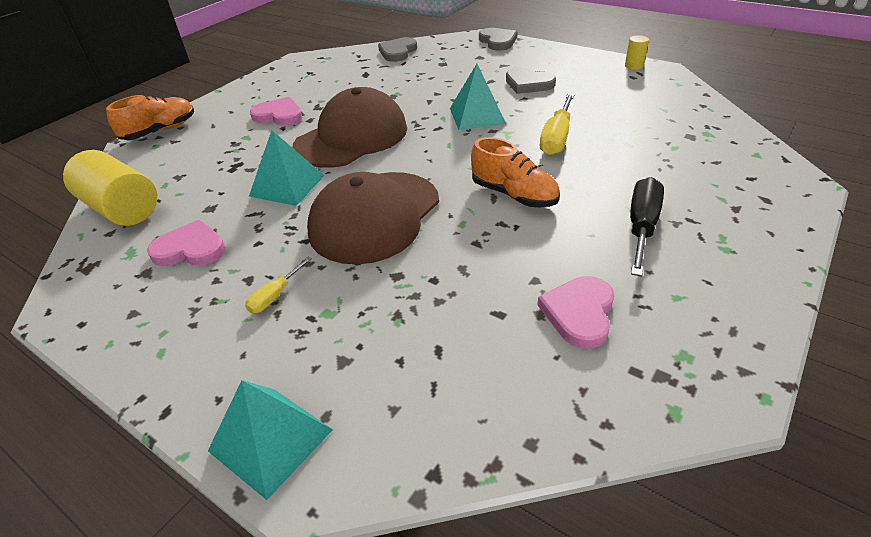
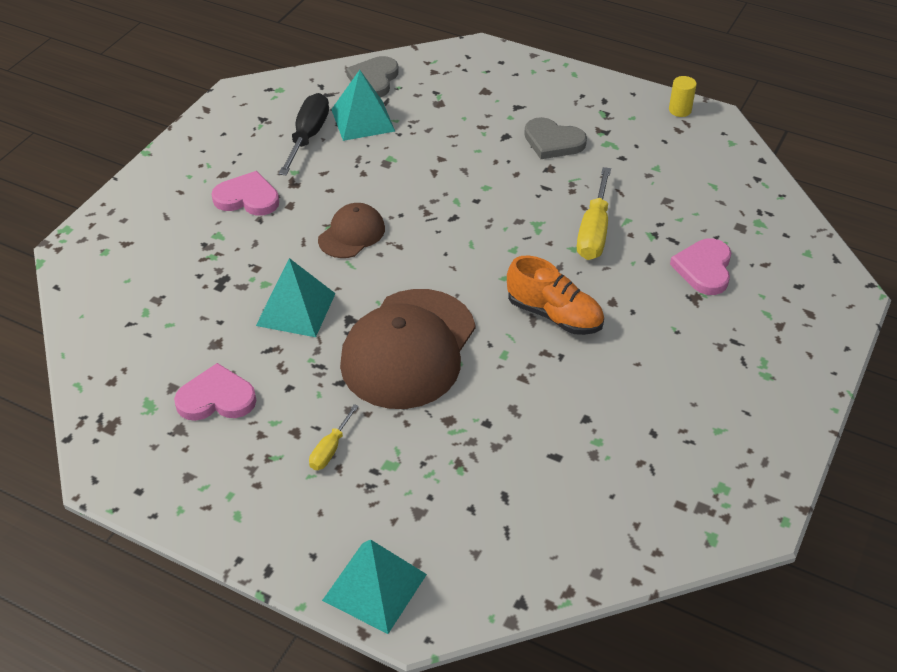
camera: 10 degrees left, 5 degrees up
(122, 209) = (109, 348): yellow cylinder -> none
(160, 131) = (99, 226): orange shoe -> none
(351, 137) = (351, 234): brown cap -> brown cap, size x0.51
(477, 116) = (497, 197): turquoise pyramid -> turquoise pyramid (362, 120)
(498, 41) = (505, 60): grey heart -> none
(579, 313) = (630, 452): pink heart -> pink heart (704, 269)
(642, 227) = (687, 352): black screwdriver -> black screwdriver (308, 137)

